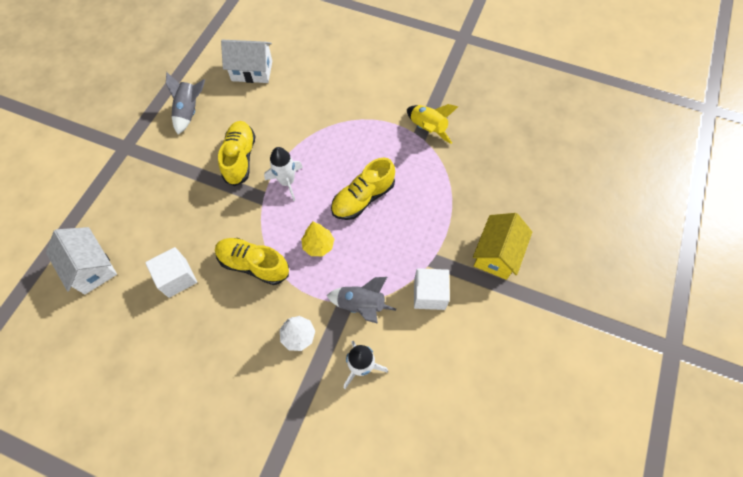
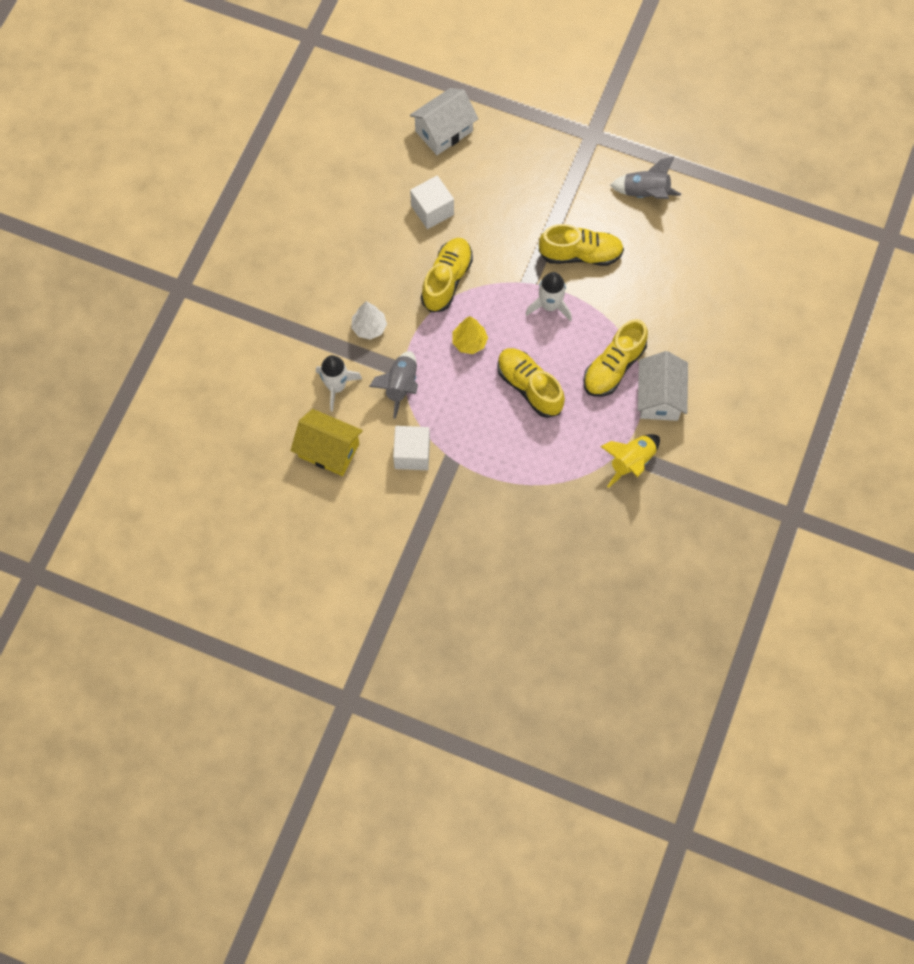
camera: 90 degrees right, 5 degrees up
(252, 71) = (713, 255): white house -> white house (659, 397)
(346, 138) = (613, 367): none -> yellow shoe
(497, 254) = (459, 528): yellow house -> yellow house (328, 450)

